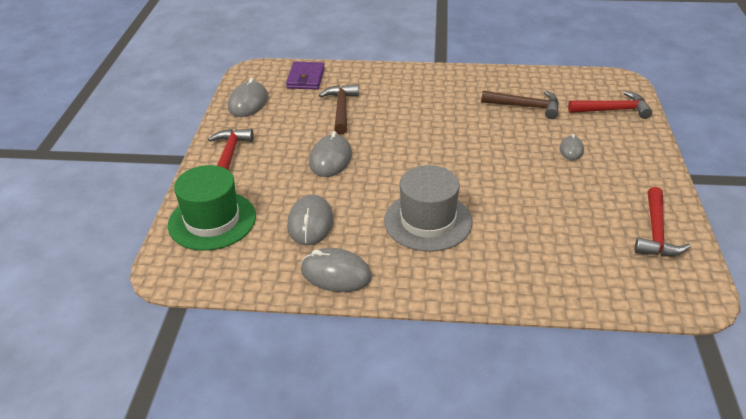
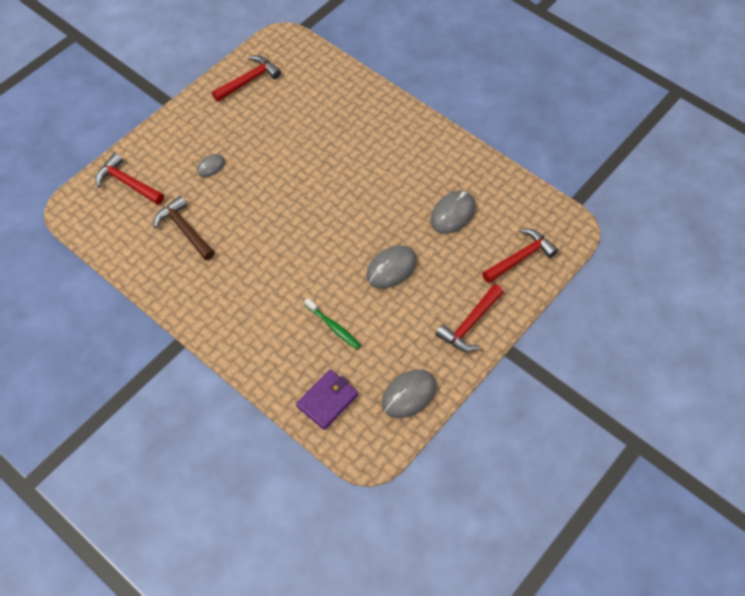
camera: 145 degrees left, 20 degrees up
(212, 220) = (520, 258): green hat -> red hammer
(336, 274) = (465, 165): grey mouse -> none
(341, 109) = (333, 327): brown hammer -> green toothbrush
(428, 221) = (374, 168): grey hat -> none

